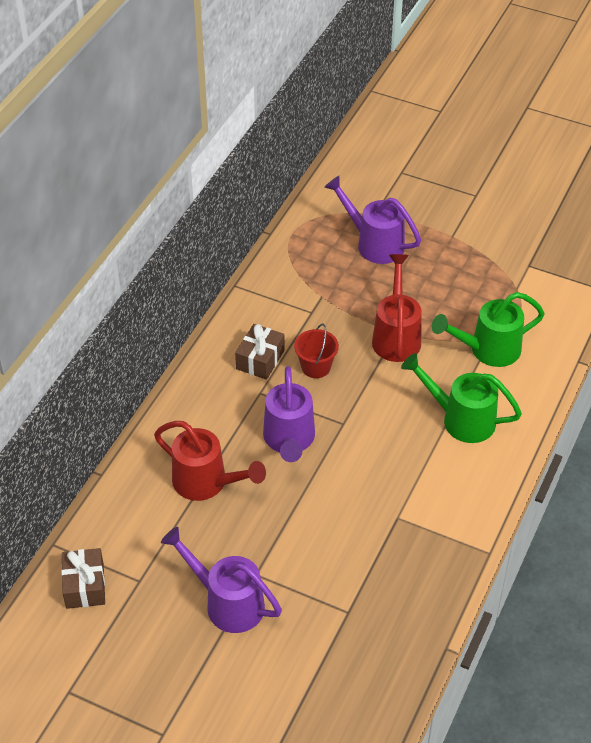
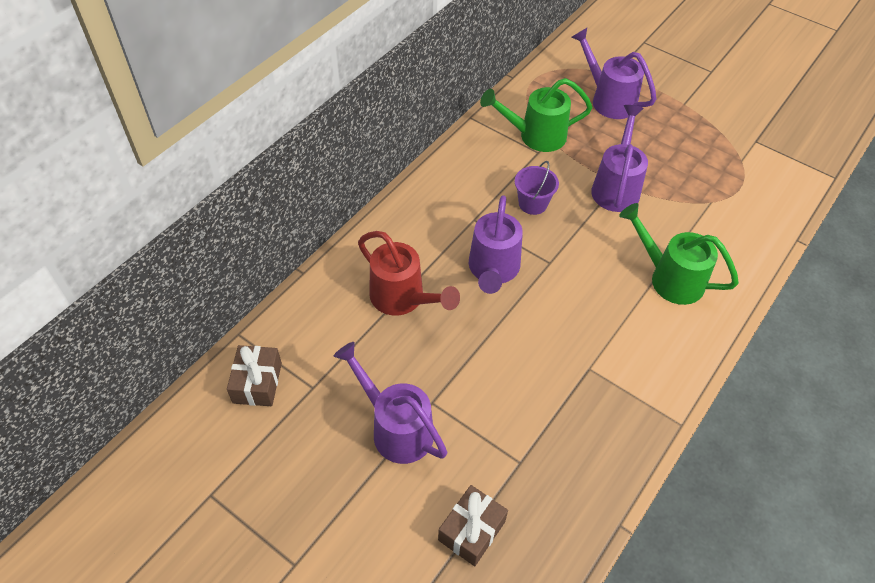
camera: 10 degrees right, 5 degrees up
(260, 359) = (480, 188): brown gift -> brown gift (471, 530)
(316, 367) = (532, 203): red bucket -> purple bucket
(396, 336) = (616, 187): red watering can -> purple watering can
(488, 350) = (706, 214): green watering can -> green watering can (535, 136)

